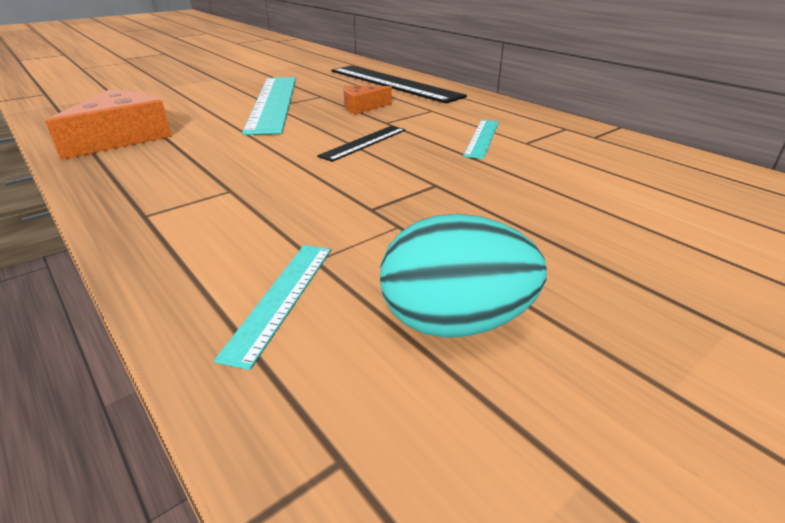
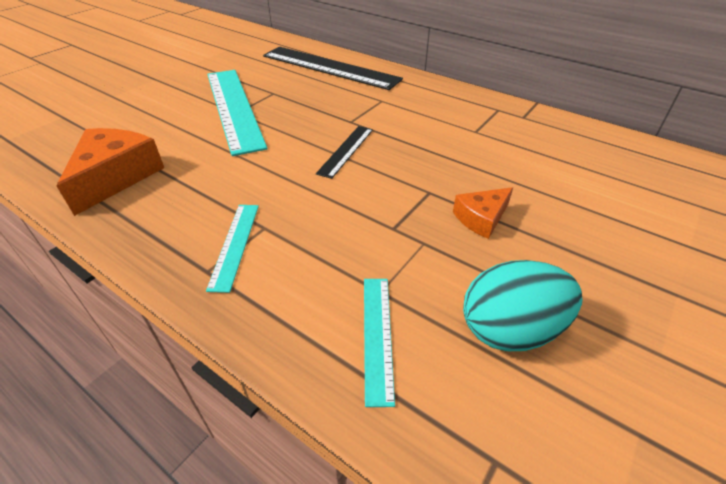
camera: 15 degrees left, 10 degrees up
(362, 107) = (319, 104): orange cheese -> orange cheese (481, 218)
(482, 138) = (439, 131): turquoise ruler -> turquoise ruler (235, 245)

